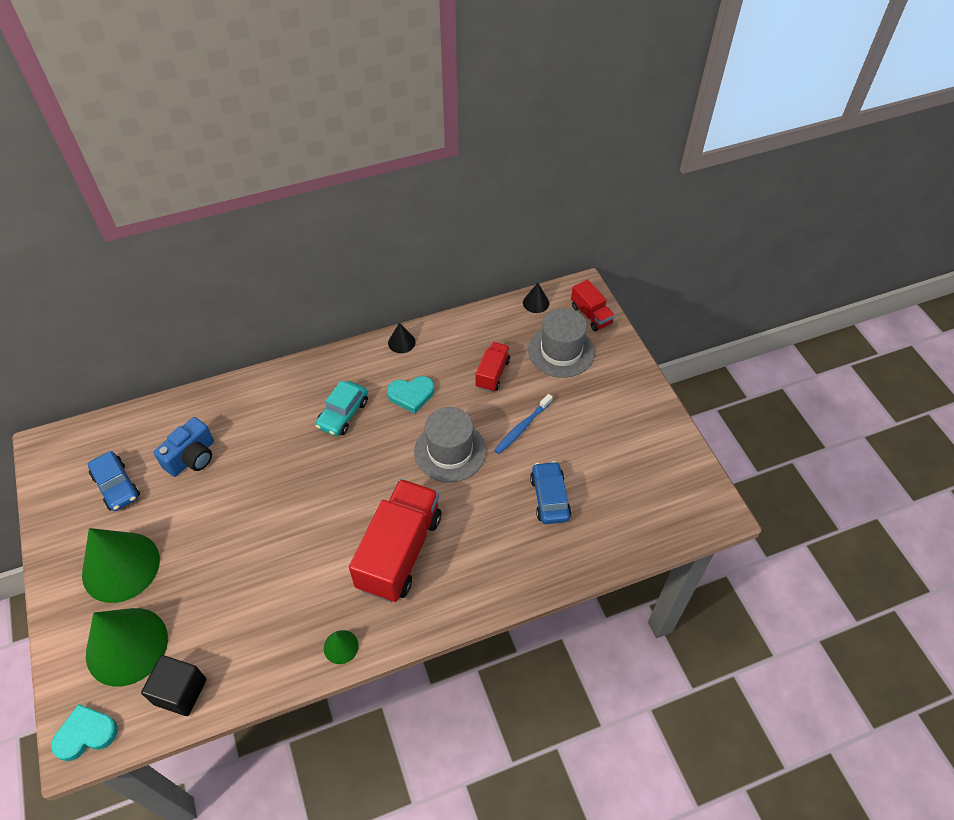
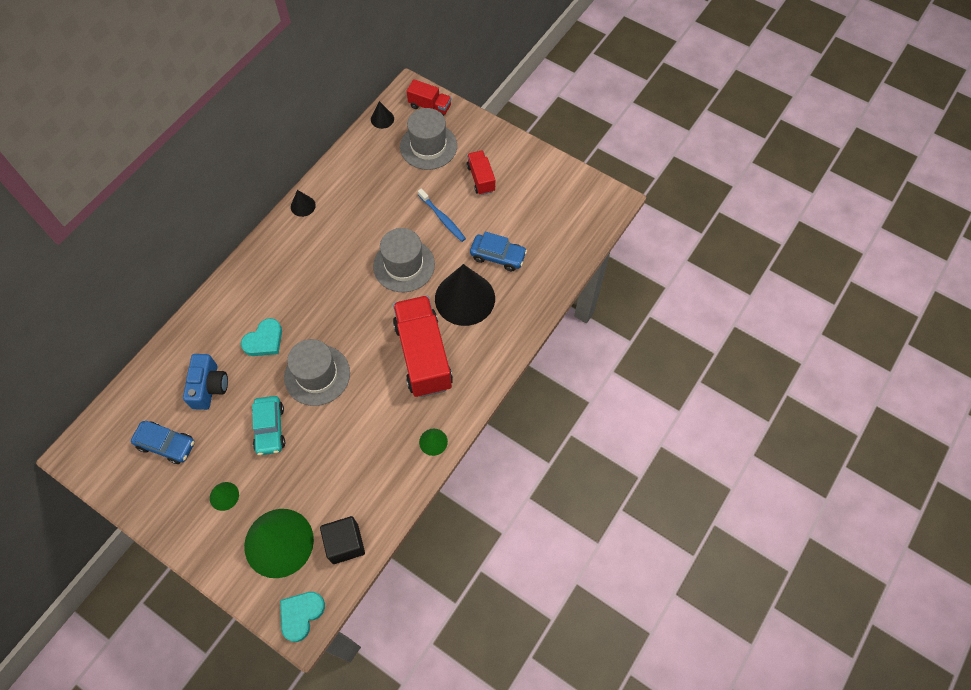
camera: 35 degrees left, 10 degrees up
(121, 566) = (224, 496): green cone -> green cone, size x0.43
(289, 506) = (317, 375): none -> grey hat
(343, 414) = (302, 285): turquoise car -> turquoise car (270, 428)
(411, 395) = (343, 241): turquoise heart -> turquoise heart (264, 340)
(484, 520) = (465, 298): none -> black cone
(492, 374) = (391, 191): red truck -> red truck (481, 178)
(522, 427) = (442, 218): blue toothbrush -> blue toothbrush turned 45 degrees counterclockwise
(549, 498) = (498, 256): blue car -> blue car turned 150 degrees clockwise

